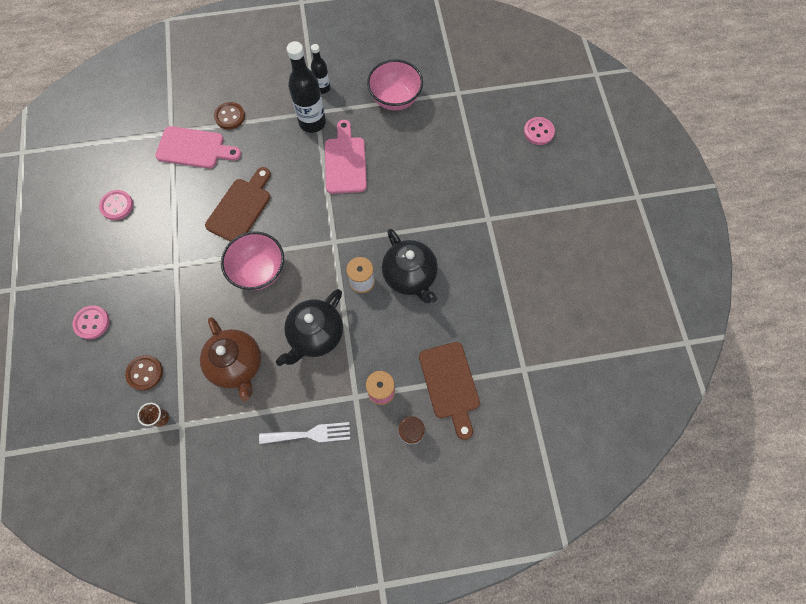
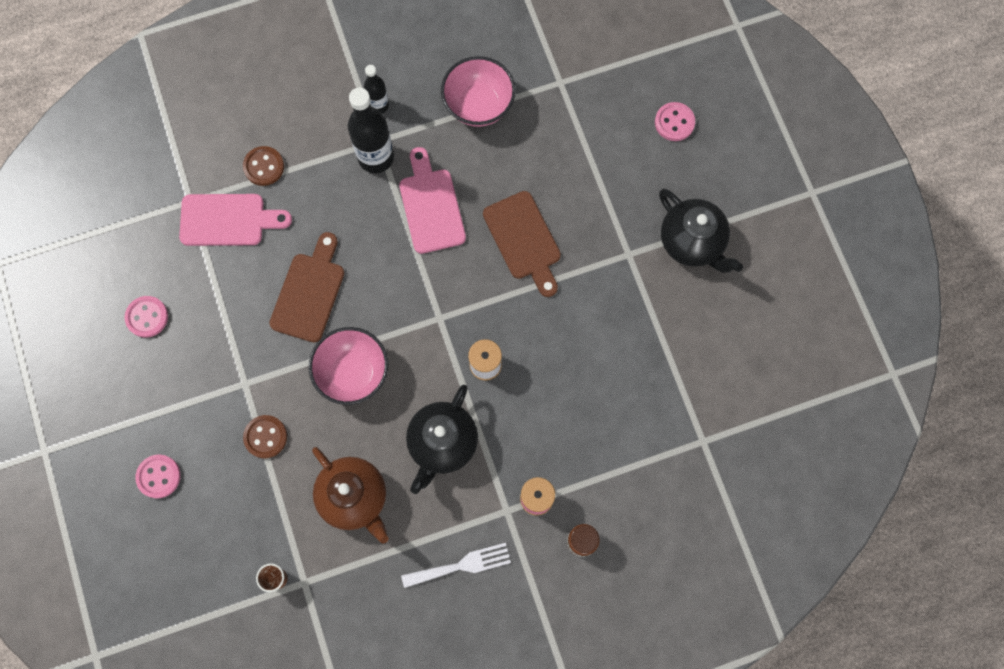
camera: 10 degrees left, 5 degrees up
(145, 373) = (242, 527): brown button -> brown button (265, 437)
(410, 276) = (544, 348): black teapot -> black teapot (692, 242)
(450, 384) = (618, 475): brown cutting board -> brown cutting board (524, 240)

